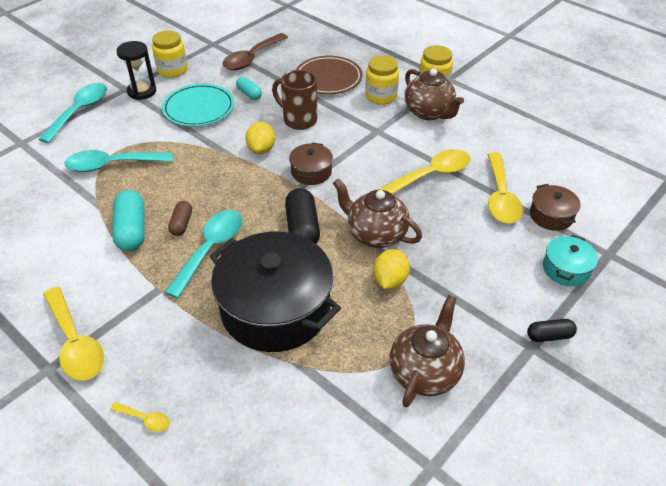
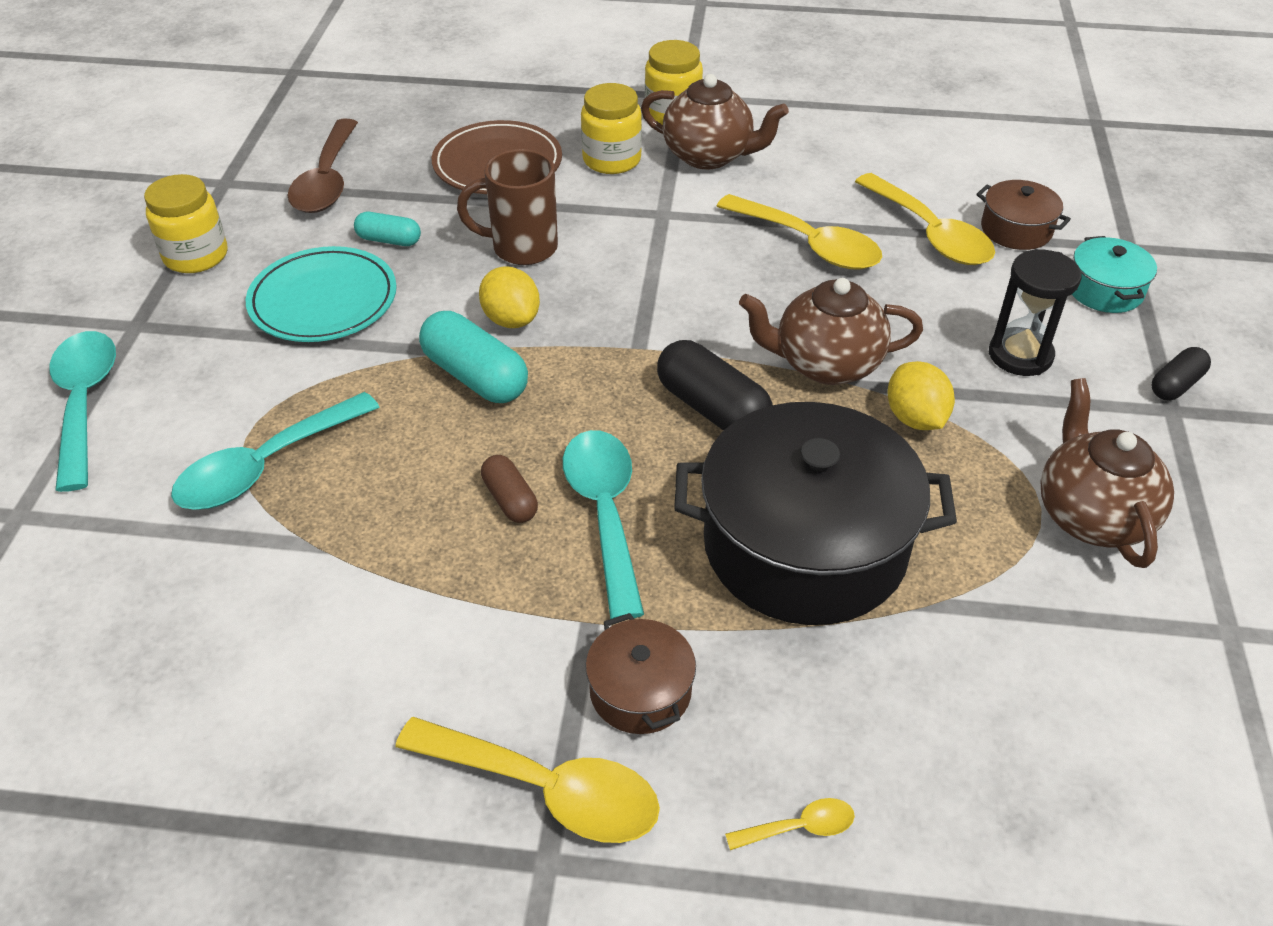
camera: 35 degrees left, 0 degrees up
(132, 230) = (433, 554): turquoise capsule -> turquoise capsule (475, 376)
(142, 91) = (176, 316): black hourglass -> black hourglass (1020, 355)
(311, 172) = (631, 318): brown pot -> brown pot (640, 691)
(431, 175) = (809, 244): yellow spoon -> yellow spoon turned 105 degrees clockwise

